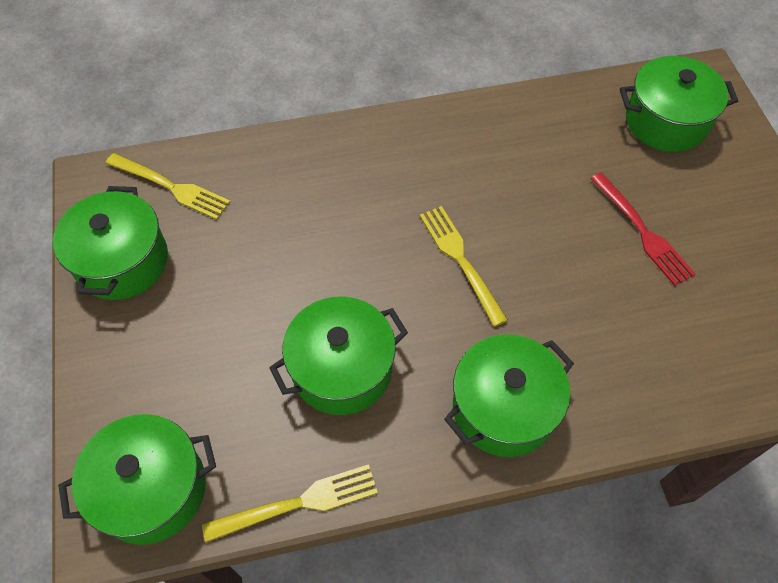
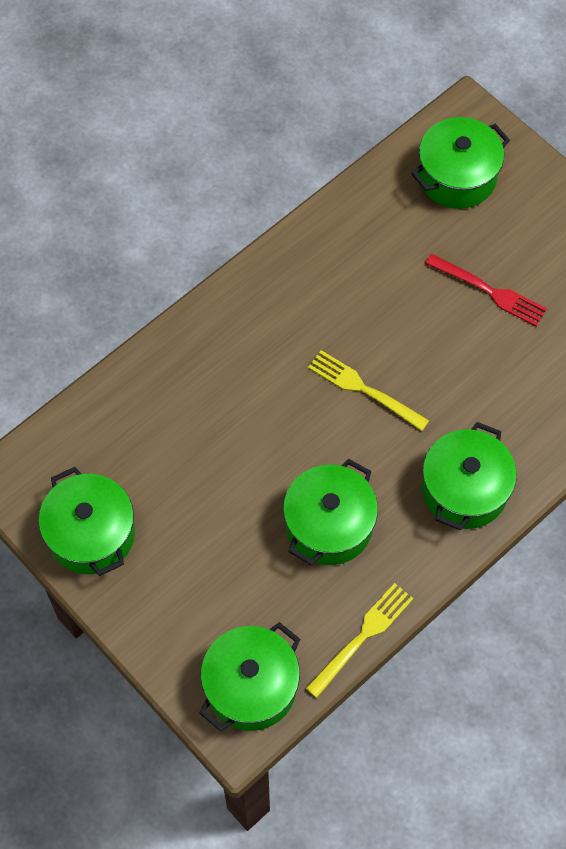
camera: 30 degrees left, 5 degrees up
(172, 187) = (82, 449): yellow fork -> none

